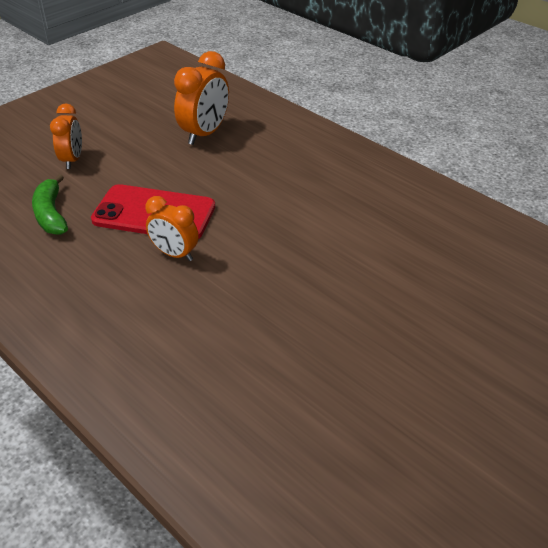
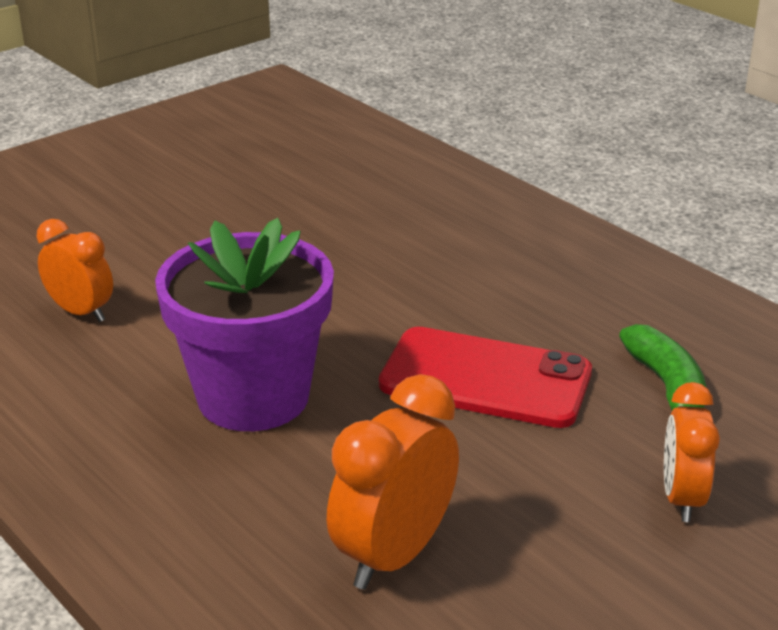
camera: 175 degrees left, 10 degrees down
(174, 254) = (444, 318): orange clock -> orange clock (81, 312)
(283, 196) = (253, 397): none -> purple flower pot

